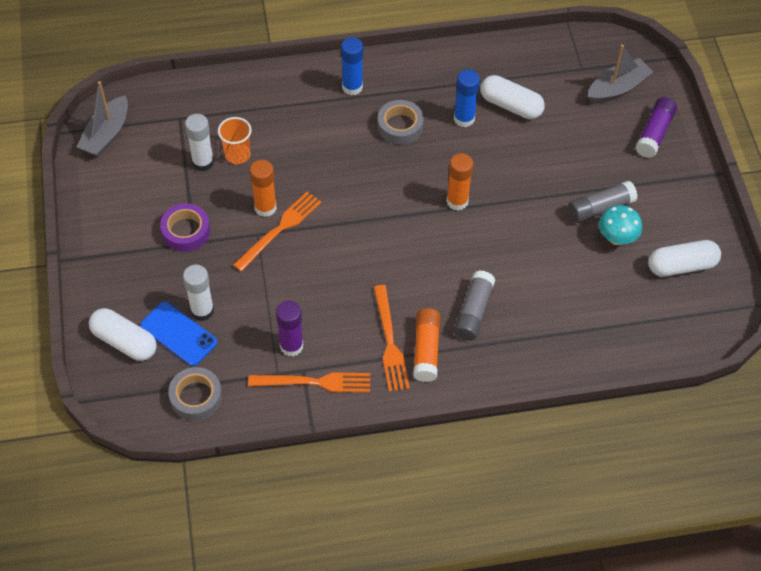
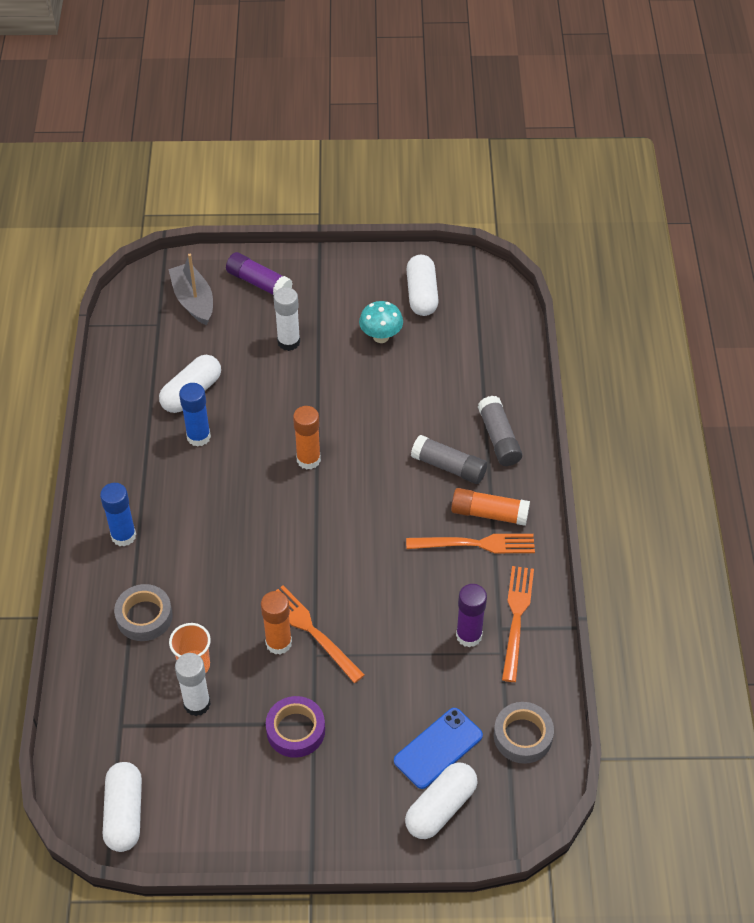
camera: 80 degrees left, 5 degrees down
(106, 134) = (124, 813): grey boat -> white capsule
(202, 311) = (410, 721): white glue stick -> white glue stick (288, 342)
(400, 126) = (193, 497): grey tape -> grey tape (144, 616)
(600, 208) = (342, 342): grey glue stick -> grey glue stick (499, 438)

